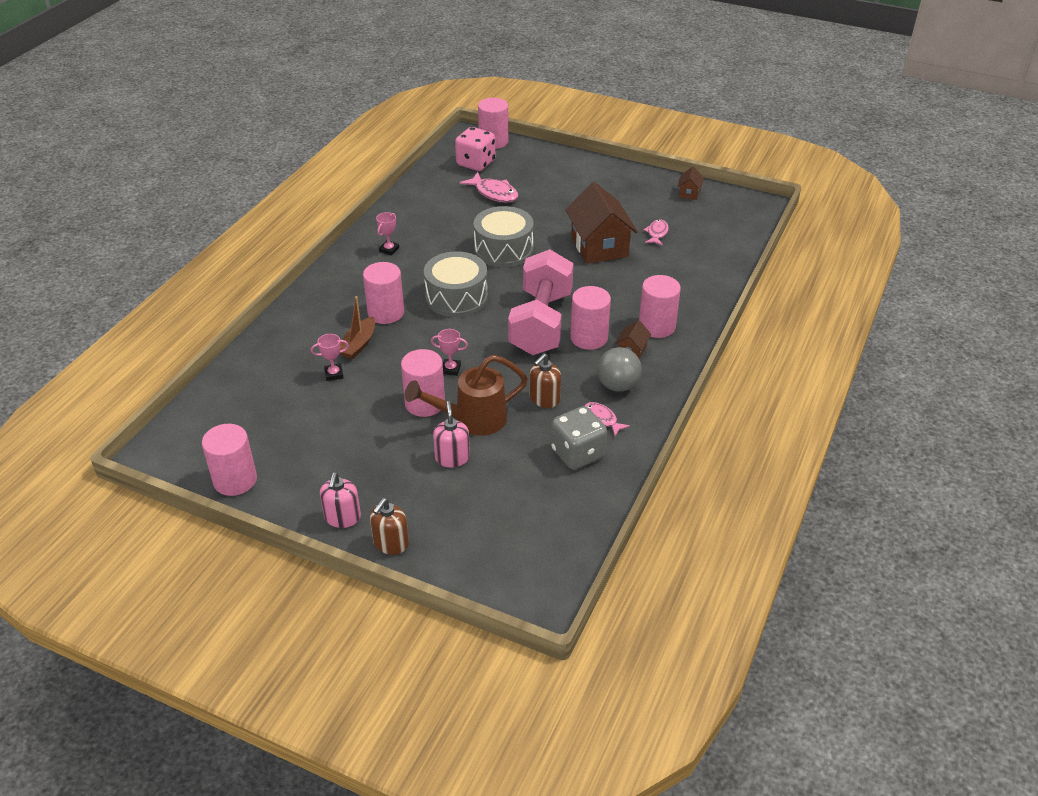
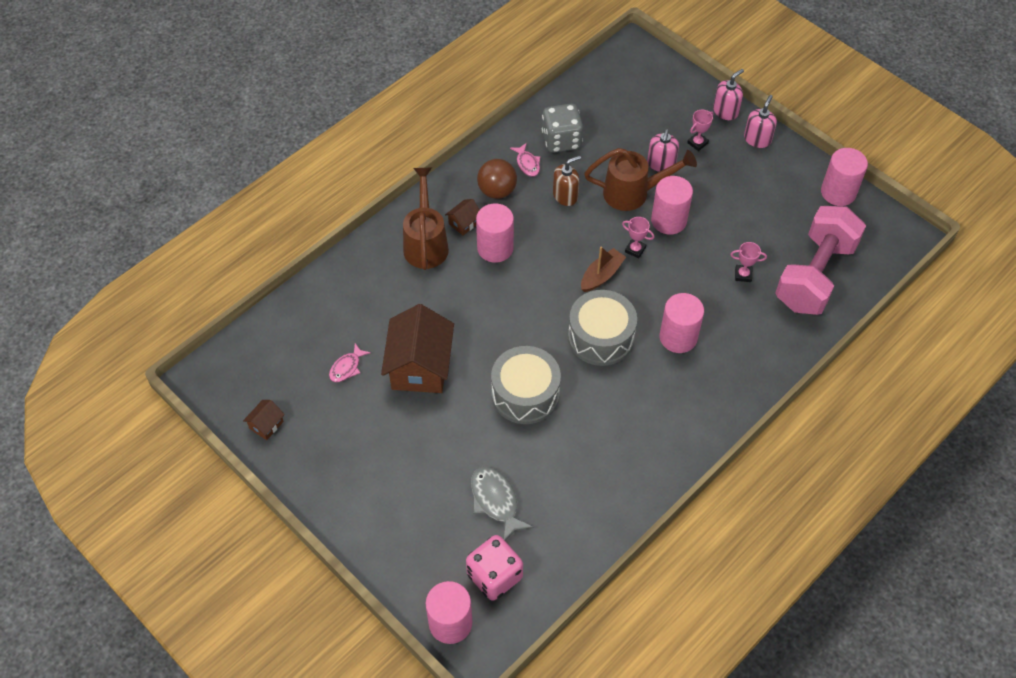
camera: 160 degrees left, 15 degrees up
(358, 344) = (713, 303): brown boat -> brown boat (601, 275)
(389, 250) = (652, 434): pink trophy -> pink trophy (697, 143)
(391, 543) = (725, 111): brown soap dispenser -> pink soap dispenser
(494, 193) = (496, 501): pink fish -> grey fish
(541, 323) = (531, 278): pink dumbbell -> pink dumbbell (815, 275)
(618, 385) = (497, 191): grey ball -> brown ball
(657, 326) = (426, 243): pink cylinder -> brown watering can

